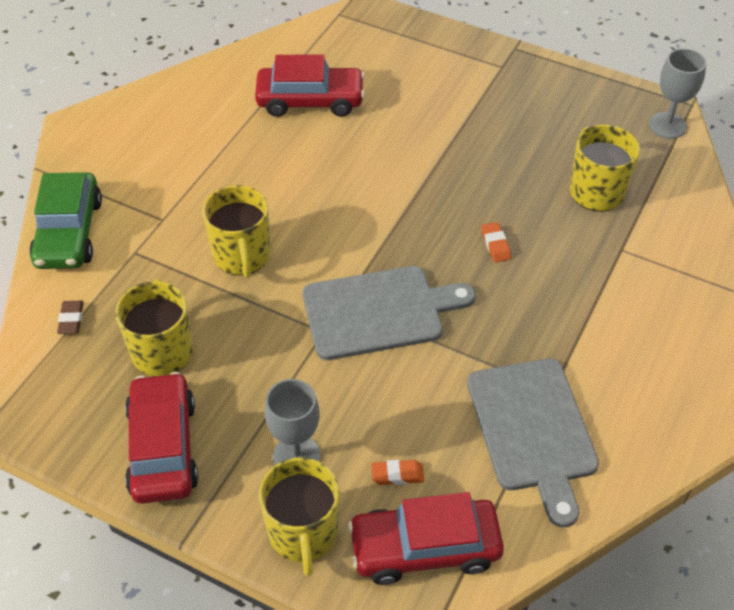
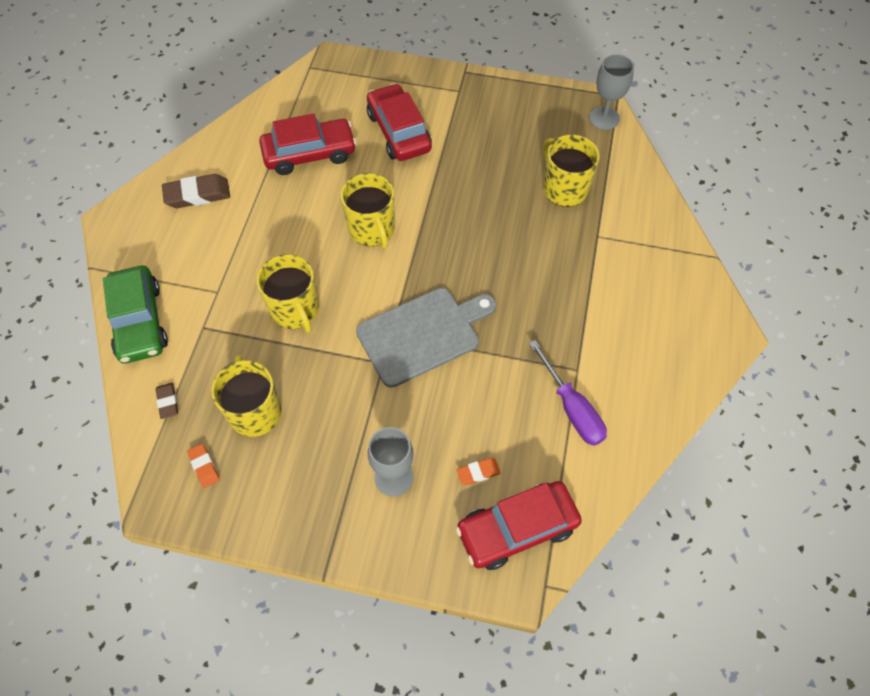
camera: 15 degrees left, 10 degrees up
(163, 447) = (282, 497): red car -> red car (398, 132)
(174, 118) = (197, 194): none -> brown eraser
(303, 533) = (419, 542): yellow mug -> yellow mug (372, 229)
(495, 244) = (498, 253): orange eraser -> orange eraser (204, 466)
(533, 430) = (572, 408): grey cutting board -> purple screwdriver

